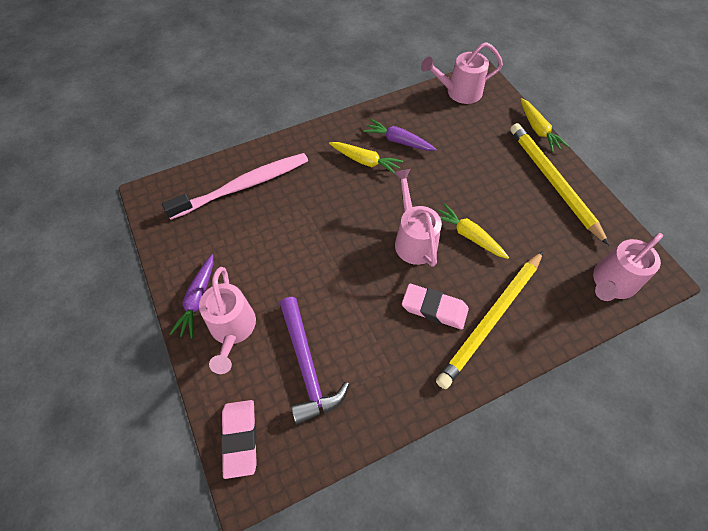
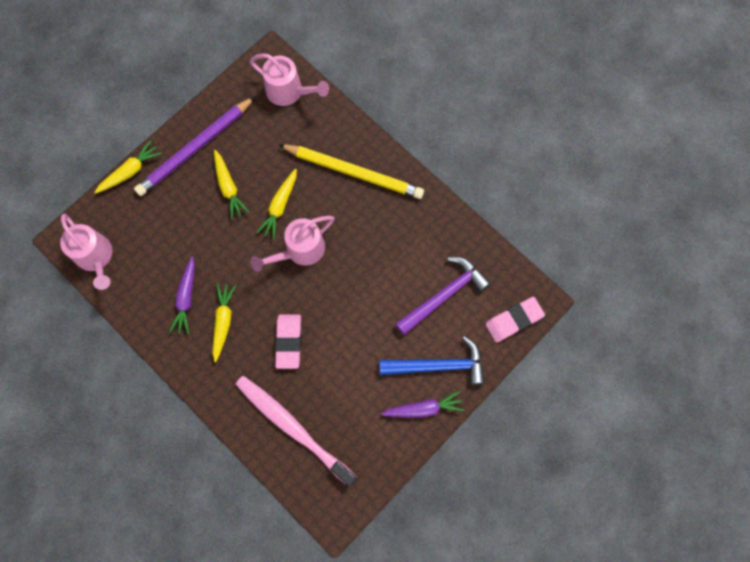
camera: 110 degrees left, 15 degrees up
(232, 330) = (438, 365): pink watering can -> blue hammer
(434, 308) = (360, 216): pink eraser -> pink eraser (288, 342)
(502, 198) = (228, 187): none -> yellow carrot
(553, 182) = (195, 148): yellow pencil -> purple pencil

